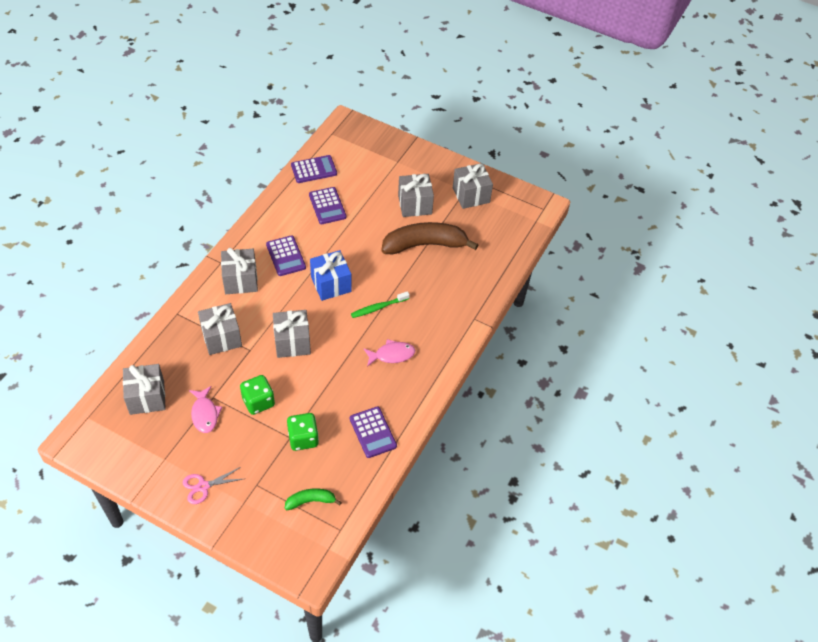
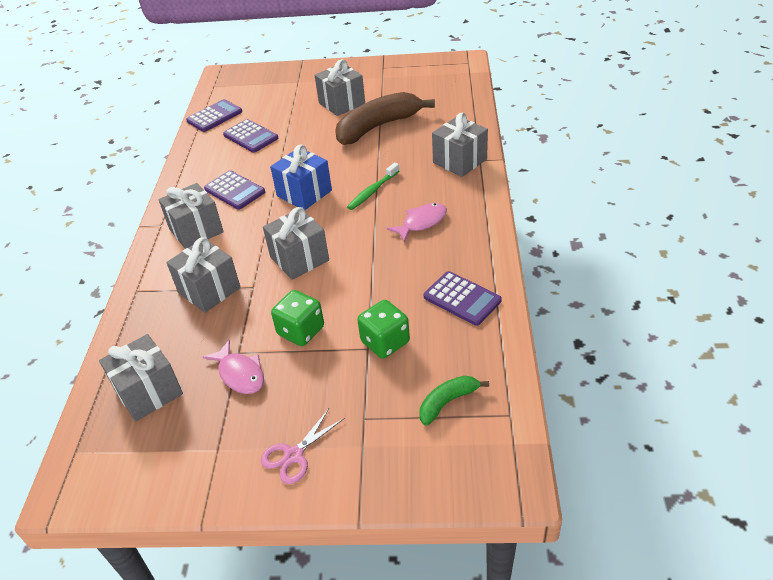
camera: 20 degrees left, 10 degrees down
(471, 195) = (391, 78): grey gift -> grey gift (460, 161)

